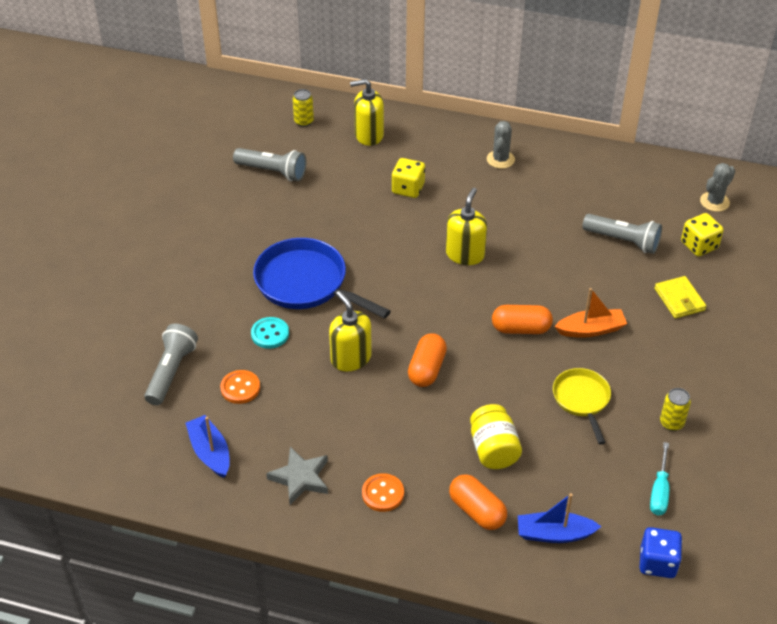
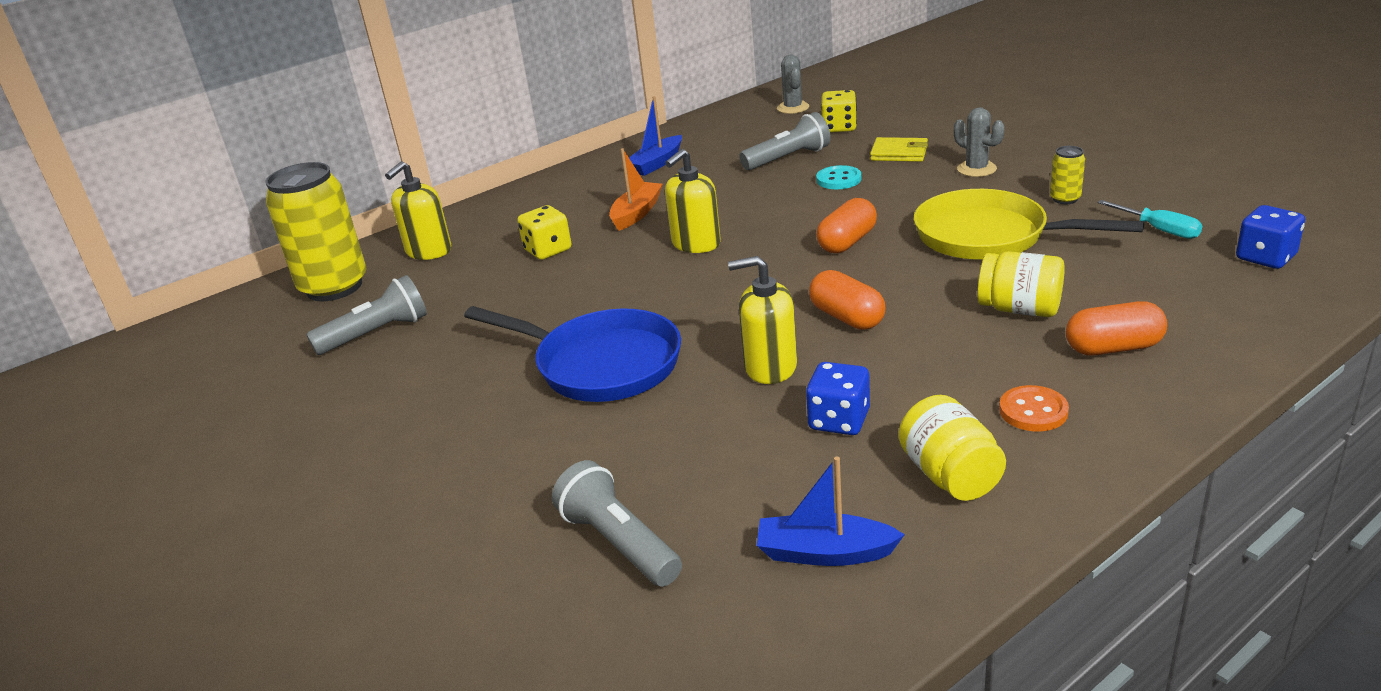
camera: 50 degrees left, 15 degrees down
(240, 388) = (725, 480): orange button -> none
(270, 334) = (653, 421): turquoise button -> turquoise button (838, 179)
(300, 478) = (950, 475): grey star -> yellow jar
(304, 121) = (334, 287): yellow can -> yellow can, size x2.36
(306, 283) = (601, 364): blue pan -> blue pan turned 135 degrees counterclockwise
(319, 411) = (839, 420): none -> blue dice
(465, 254) = (696, 244): yellow soap dispenser -> yellow soap dispenser turned 105 degrees counterclockwise
(500, 159) = (587, 188): grey cactus -> grey cactus (976, 169)
(554, 534) = (1185, 306): blue boat -> blue boat (656, 163)
(582, 400) = (989, 236): yellow pan -> yellow pan, size x1.72
(591, 330) = (891, 205): orange boat -> orange boat (636, 213)

